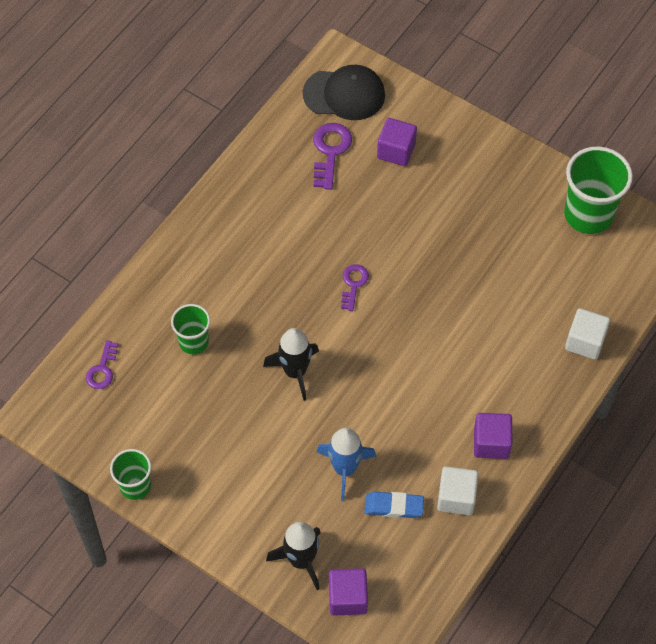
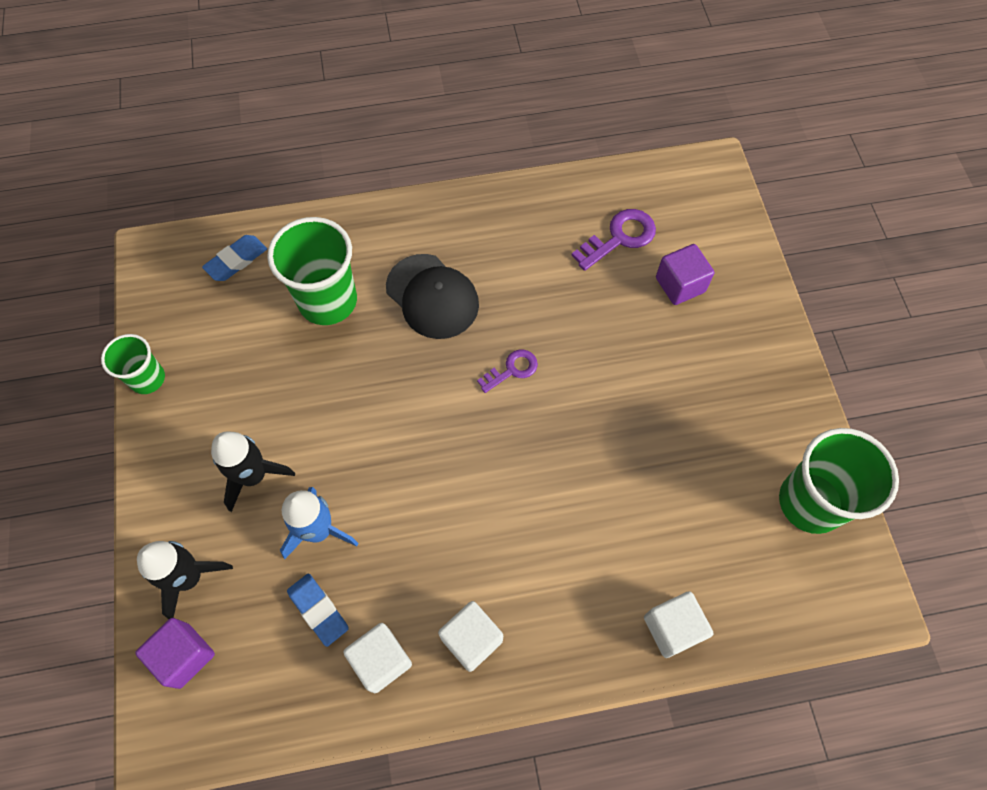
camera: 45 degrees right, 5 degrees up
(102, 369) = (236, 261): purple key -> blue eraser
(193, 342) = (328, 301): green cup -> green cup, size x1.73
(295, 372) = (377, 402): black rocket -> black rocket (253, 475)
(344, 94) = (686, 199): black cap -> black cap (432, 296)
(491, 443) = (471, 639): purple cube -> white cube

